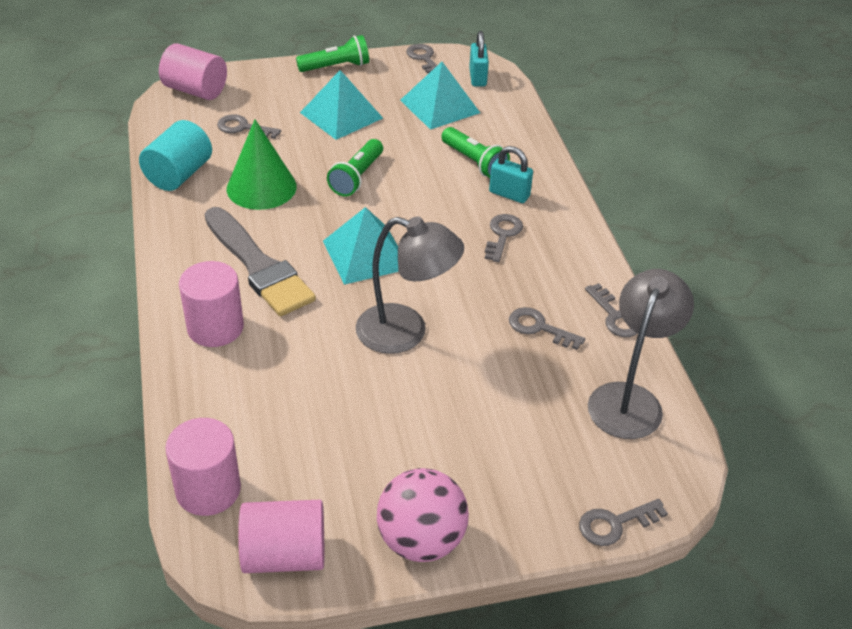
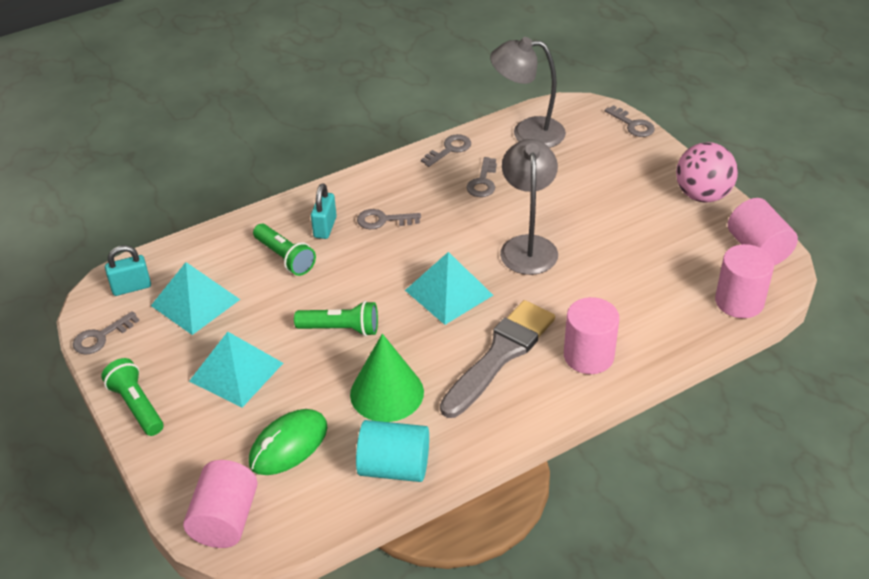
camera: 105 degrees left, 0 degrees up
(243, 128) = (288, 445): grey key -> green mouse
(474, 162) = (285, 258): green flashlight -> green flashlight turned 105 degrees clockwise

